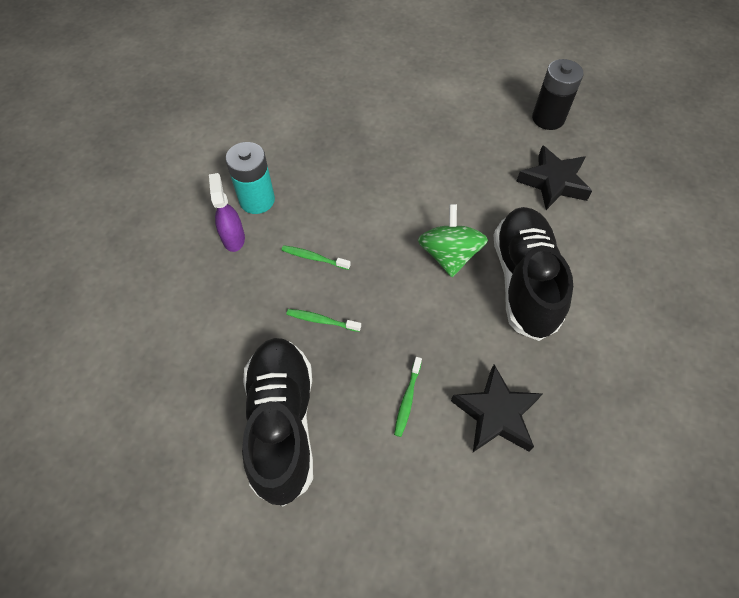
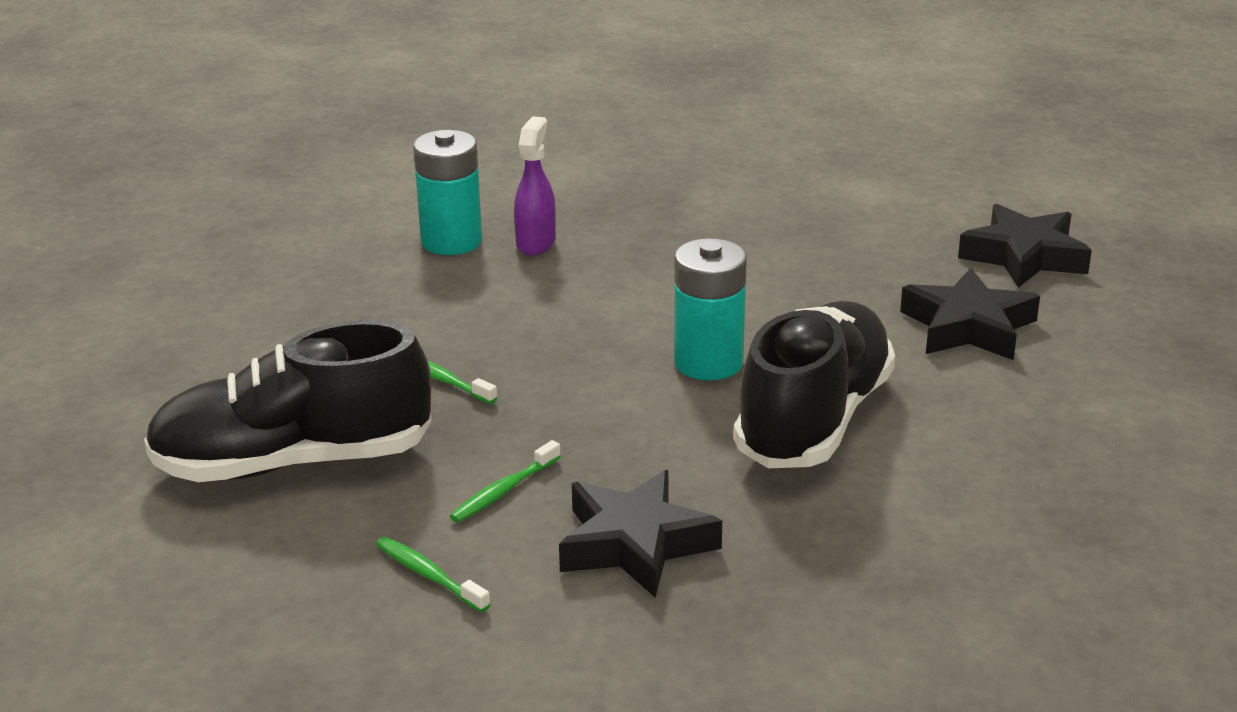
camera: 25 degrees right, 30 degrees down
(233, 238) = (383, 270): purple spray bottle -> purple spray bottle (536, 243)
(282, 423) = (293, 462): black shoe -> black shoe turned 120 degrees counterclockwise
(314, 258) = (486, 316): green toothbrush -> green toothbrush (429, 575)
(449, 255) = (708, 363): green spinning top -> turquoise battery
(548, 118) = (1024, 256): black battery -> black star

